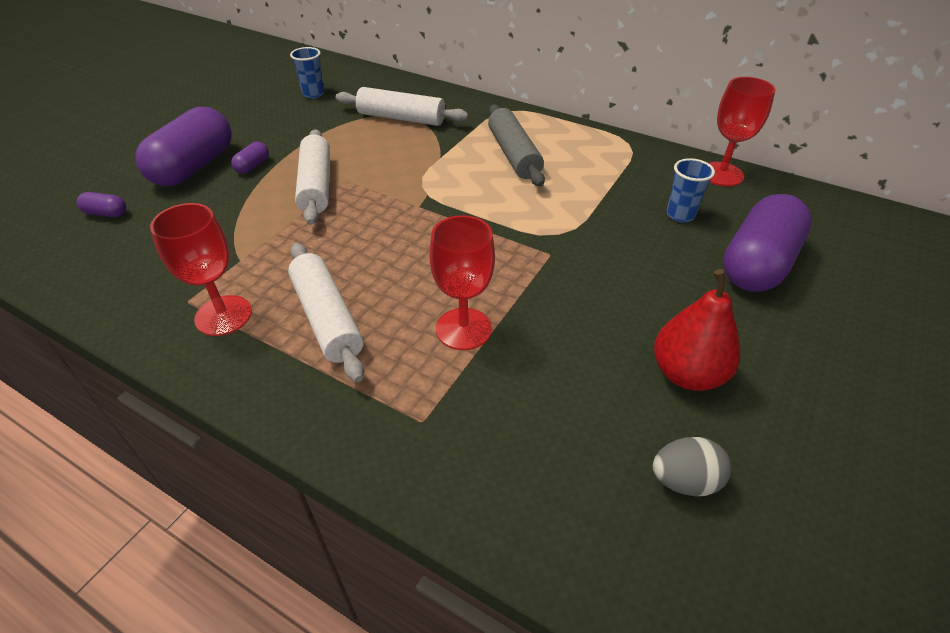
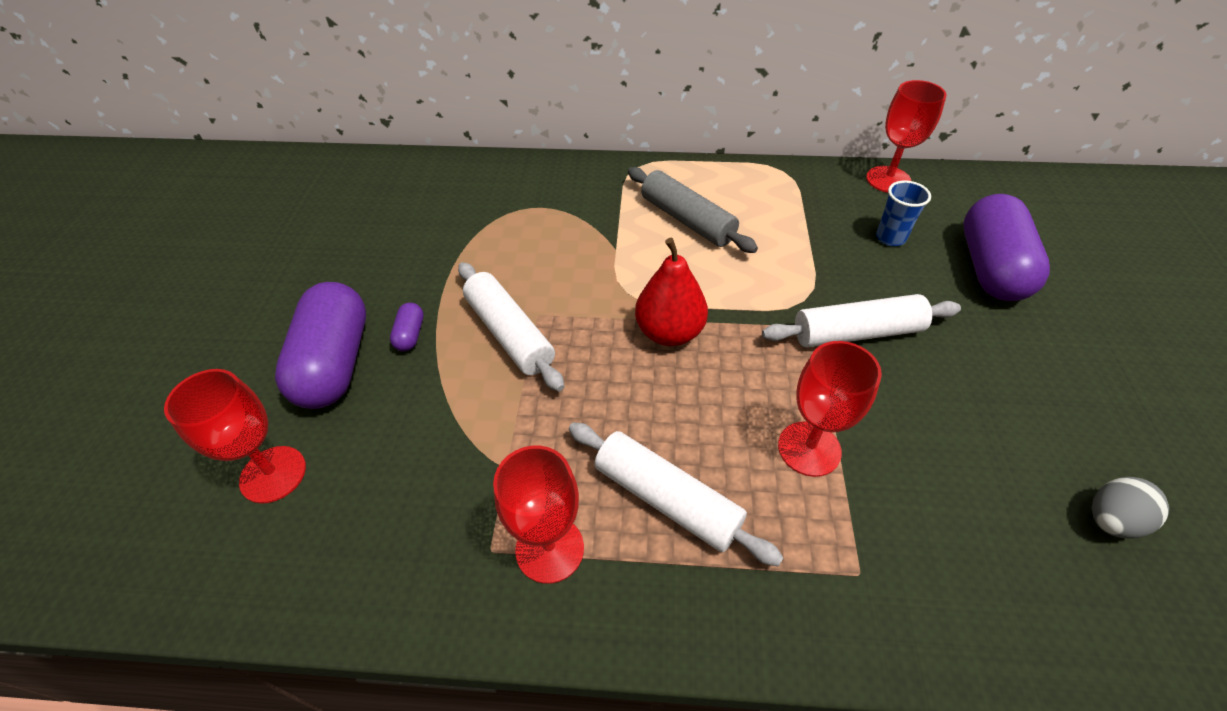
camera: 25 degrees left, 5 degrees up
(106, 213) = (273, 474): purple capsule -> red goblet
(313, 94) = (400, 210): blue cup -> none
(401, 118) = (532, 212): white rolling pin -> white rolling pin (857, 333)
(687, 373) = (1028, 408): red pear -> red pear (669, 332)

